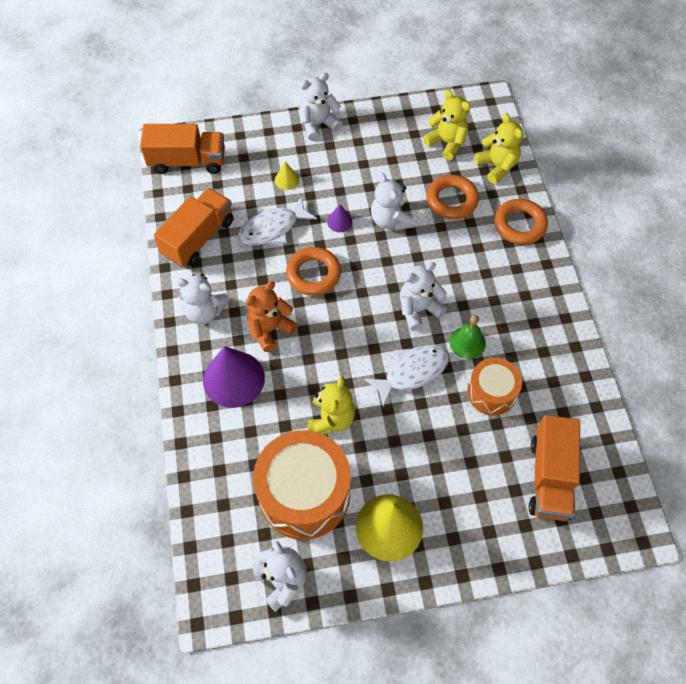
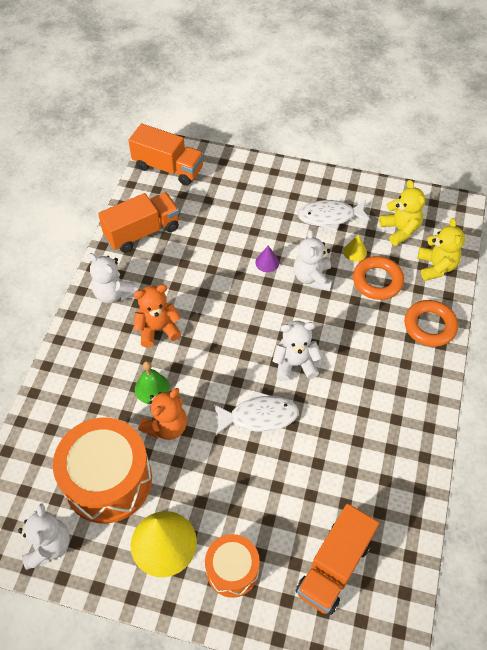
camera: 25 degrees right, 5 degrees down
(233, 379) = (105, 358): purple cone -> none
(272, 229) = (207, 247): white fish -> white fish (330, 217)
(286, 180) = (241, 211): yellow cone -> yellow cone (355, 252)
(313, 274) = (220, 298): orange ring -> none
(318, 125) = (294, 175): white teddy bear -> none
(331, 419) = (166, 426): yellow teddy bear -> orange teddy bear
(467, 342) = (323, 411): green bell -> green bell (152, 388)
(491, 392) = (321, 465): orange drum -> orange drum (232, 570)

